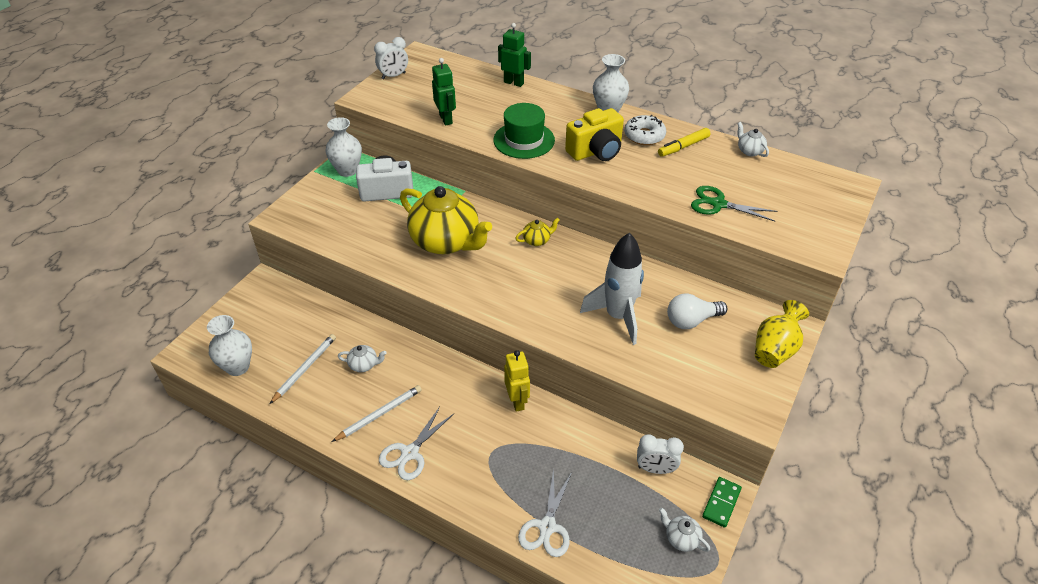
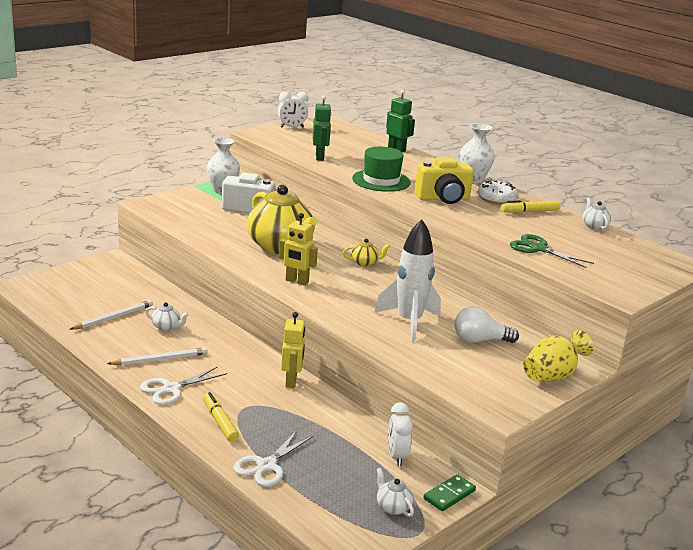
camera: 15 degrees right, 20 degrees down
(238, 367) = (58, 303): white vase -> none
(477, 482) = (220, 422): none -> yellow marker
(486, 291) = (296, 281): none -> yellow robot
(655, 469) = (397, 456): white clock -> white clock turned 60 degrees clockwise

